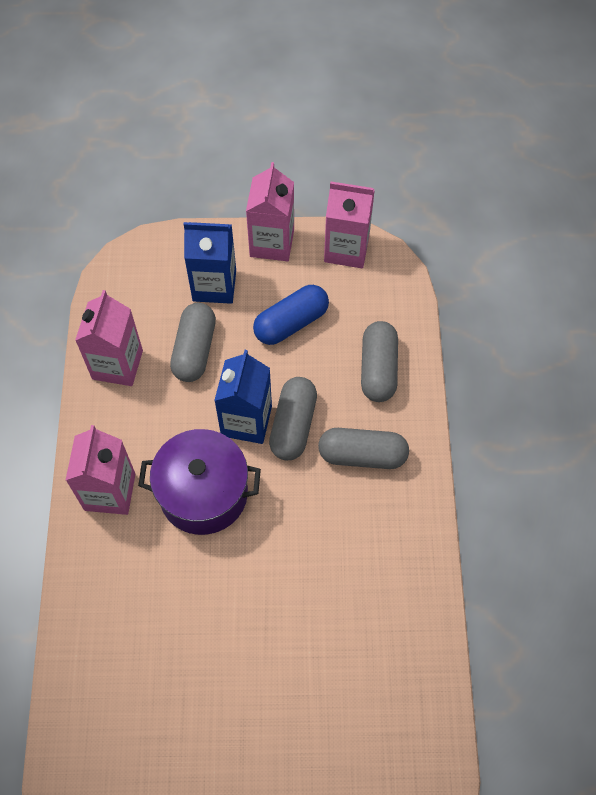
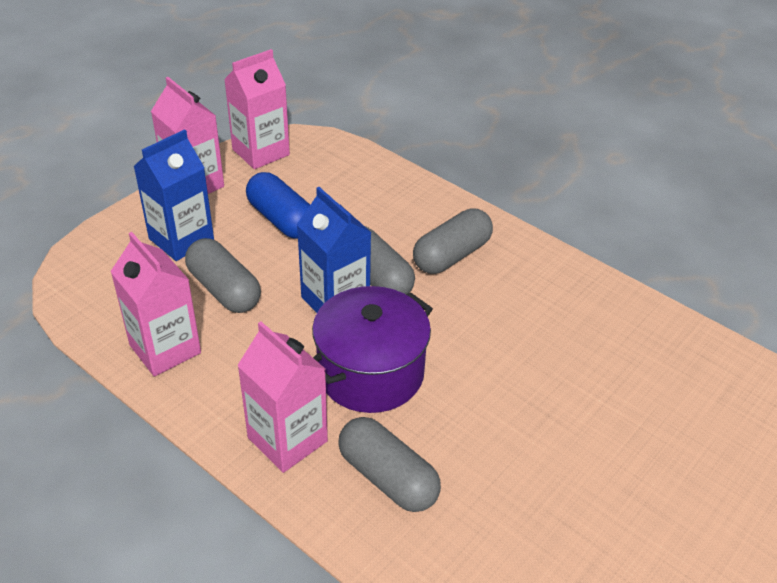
camera: 50 degrees left, 20 degrees down
(291, 323) = (281, 219): blue capsule -> blue capsule turned 45 degrees counterclockwise
(378, 369) = (387, 201): grey capsule -> grey capsule (388, 478)

